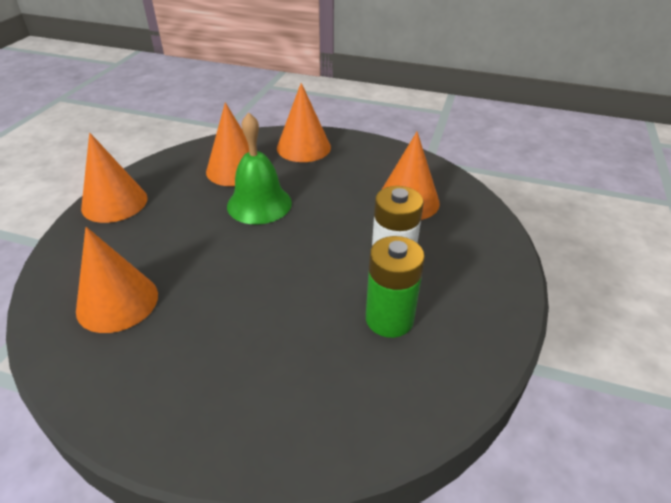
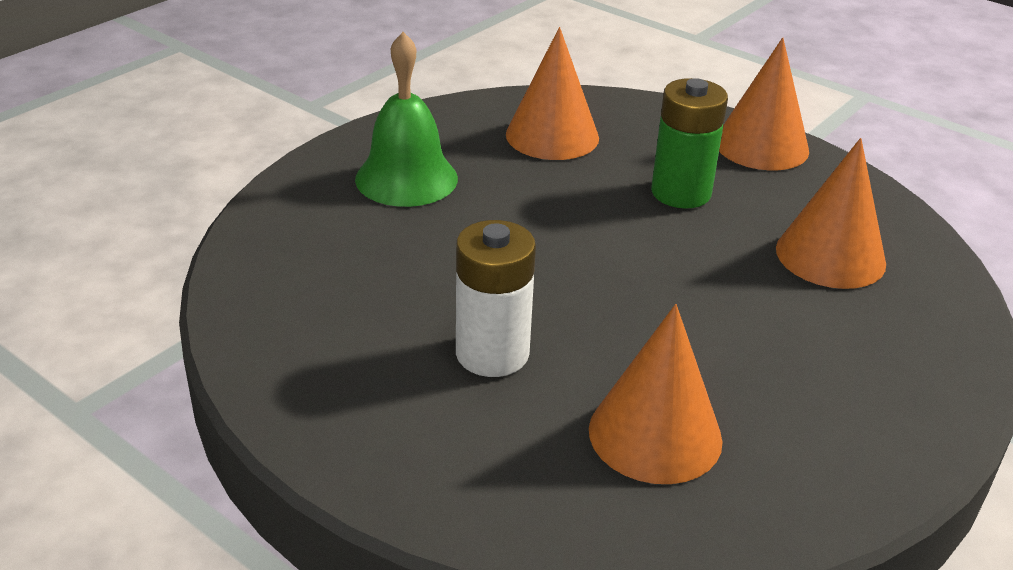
camera: 110 degrees right, 5 degrees down
(259, 204) = (712, 261): green bell -> green bell (406, 178)
(303, 147) = (902, 351): orange cone -> none
(389, 319) = (387, 315): green battery -> green battery (681, 193)

